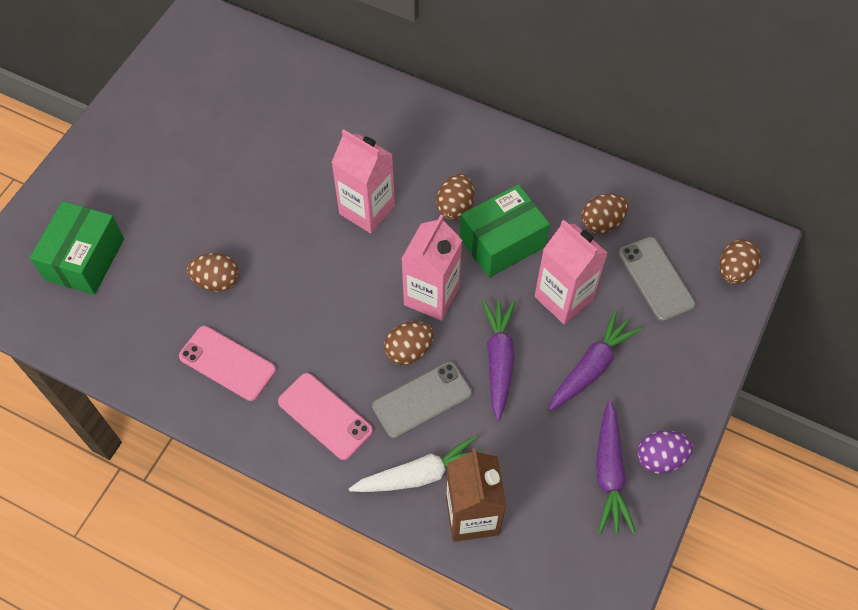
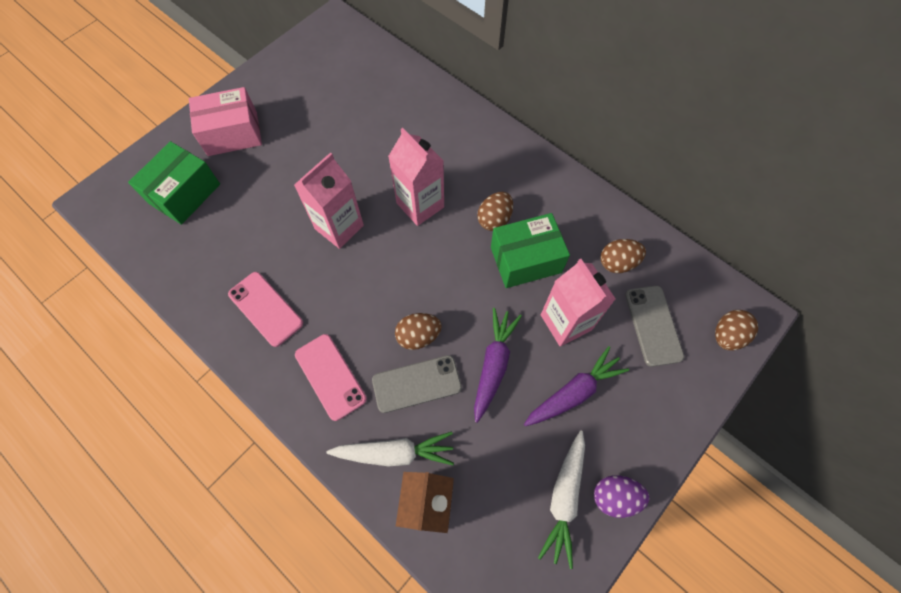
camera: 15 degrees right, 5 degrees up
(118, 178) = (232, 134): none -> pink box
(217, 281) = (280, 236): brown egg -> none
(431, 296) = (452, 292): pink carton -> pink carton (339, 227)
(609, 472) = (564, 498): purple carrot -> white carrot

